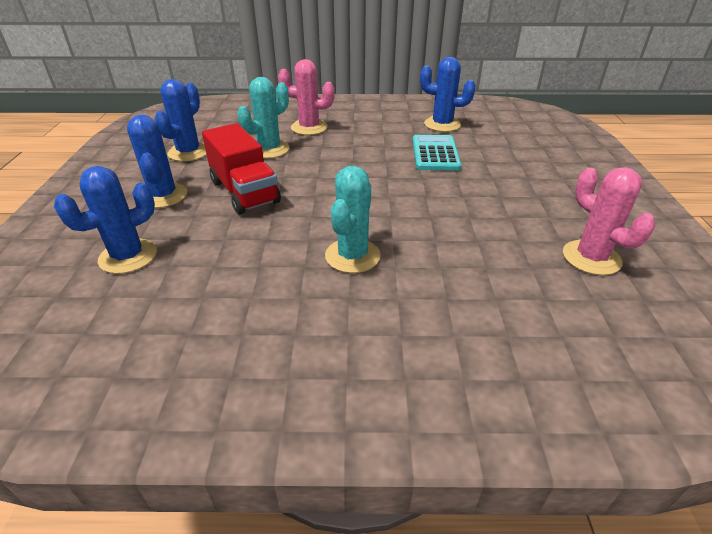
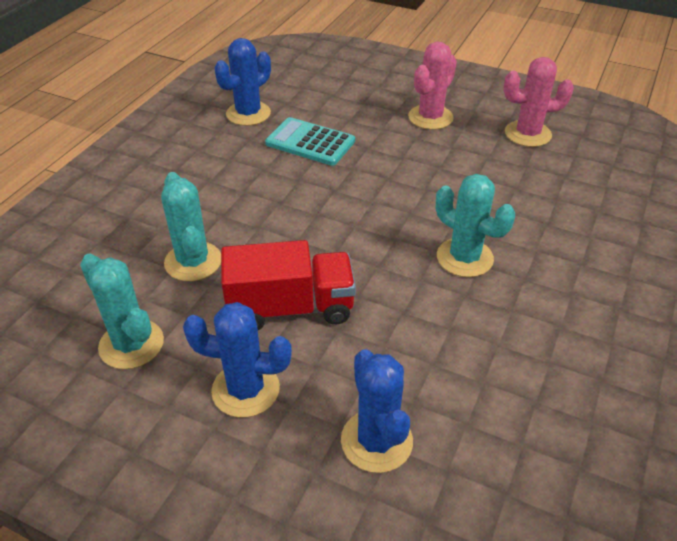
camera: 65 degrees left, 5 degrees up
(189, 152) = (131, 344): blue cactus -> turquoise cactus
(309, 127) = (160, 211): pink cactus -> pink cactus (430, 117)

